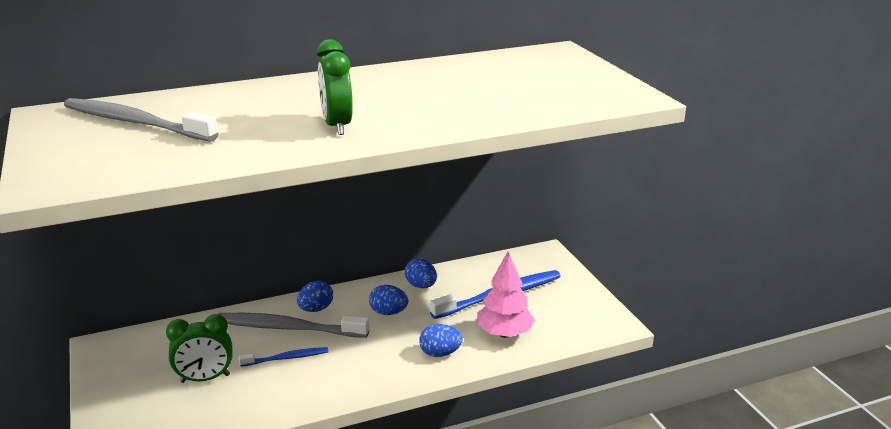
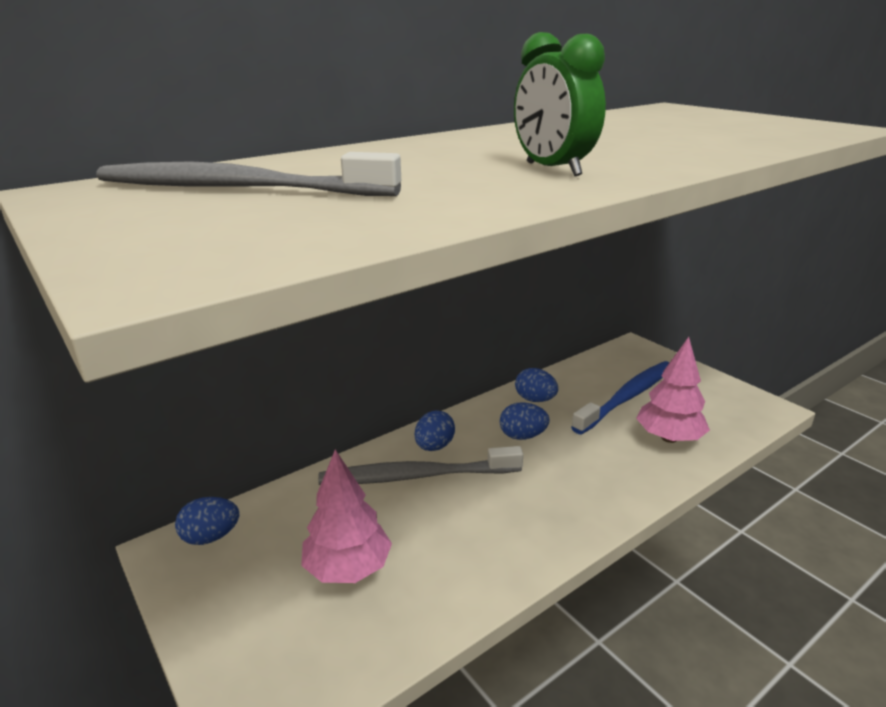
camera: 15 degrees left, 0 degrees up
(205, 378) = (348, 568): green clock -> pink tree
(287, 358) = (440, 517): blue toothbrush -> none
(440, 353) = (620, 474): blue egg -> blue egg (211, 537)

